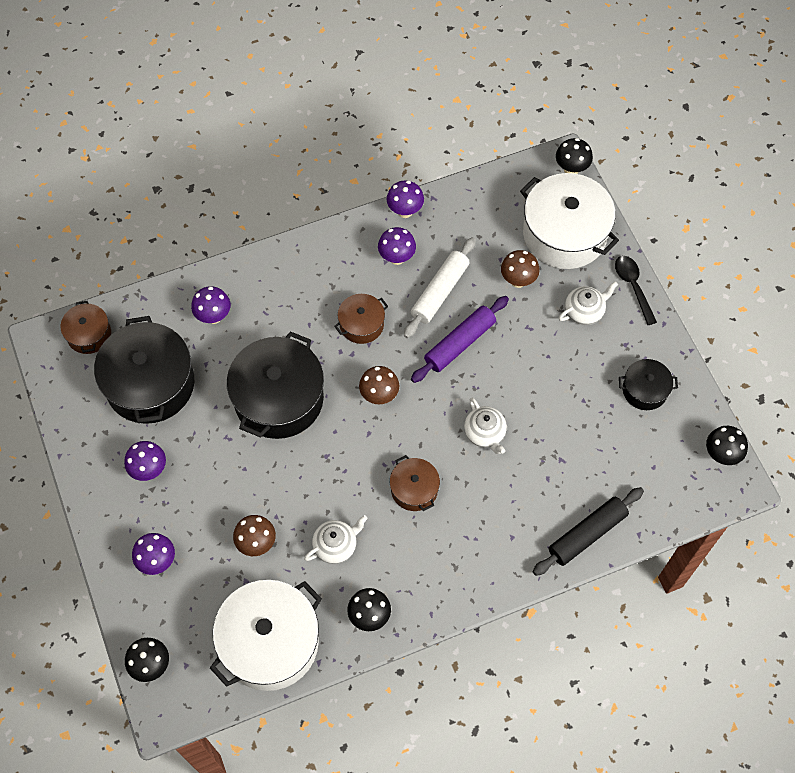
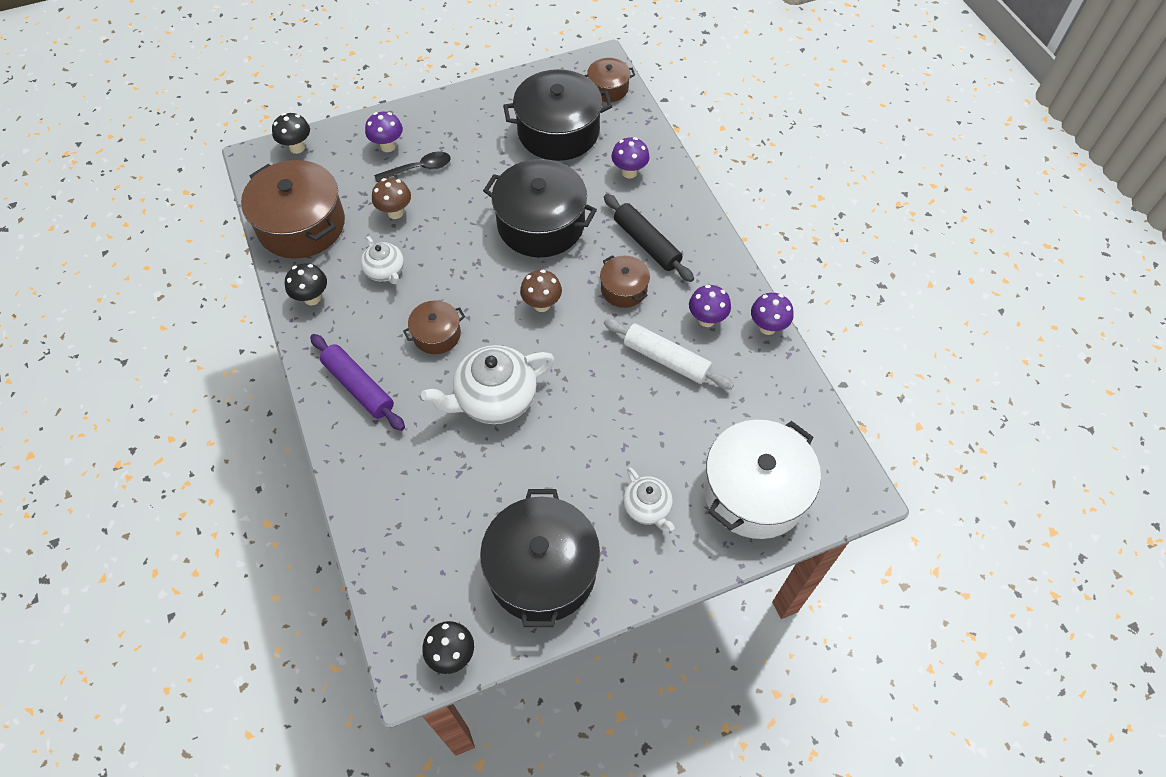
camera: 90 degrees right, 5 degrees down
(149, 470) = (473, 136): purple mushroom -> none
(270, 642) = (301, 225): white pot -> brown pot
(460, 343) = (603, 377): purple rolling pin -> purple rolling pin (359, 387)
(485, 433) = (494, 399): white teapot -> white teapot, size x1.78
(518, 280) = (685, 437): brown mushroom -> none
(571, 169) = (851, 504): black mushroom -> none
(587, 534) = (369, 494): black rolling pin -> black rolling pin (646, 243)
(633, 286) = (685, 567): black spoon -> black spoon (419, 169)
(644, 390) = (542, 570): black pot -> black pot, size x1.96

